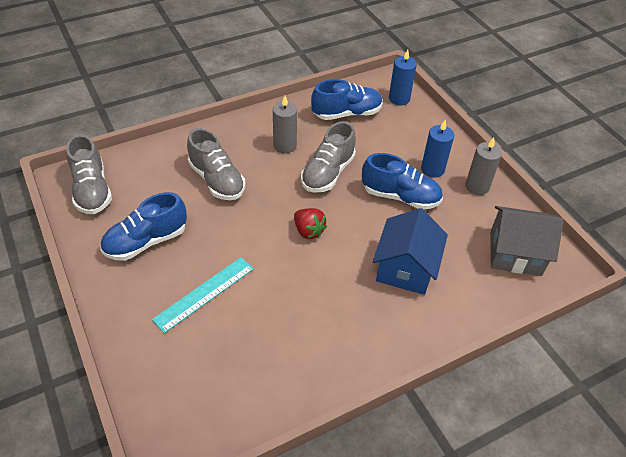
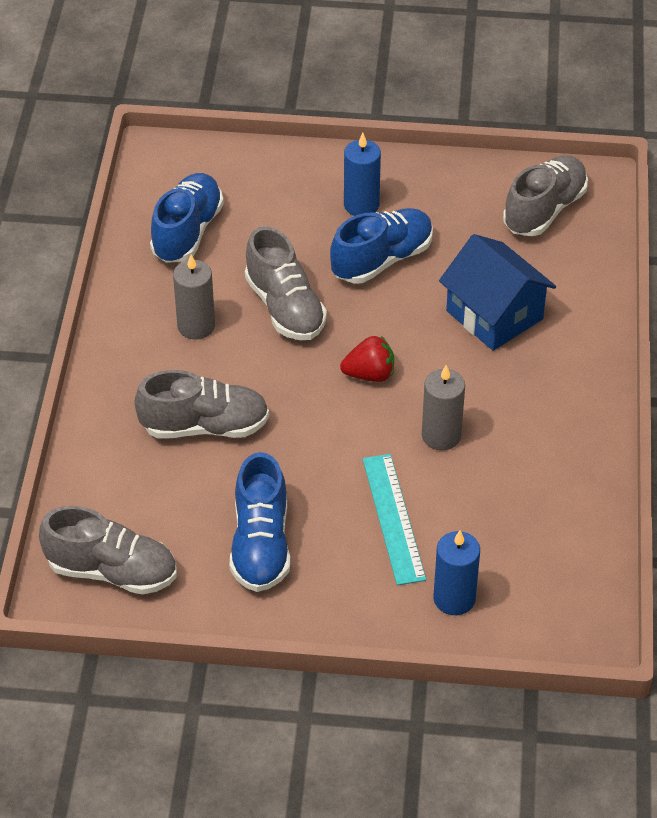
camera: 55 degrees left, 0 degrees up
(399, 99) = (204, 164): blue candle -> blue candle (454, 598)
(477, 186) = (422, 182): grey candle -> grey candle (441, 435)
(515, 253) = (544, 210): grey house -> grey shoe

